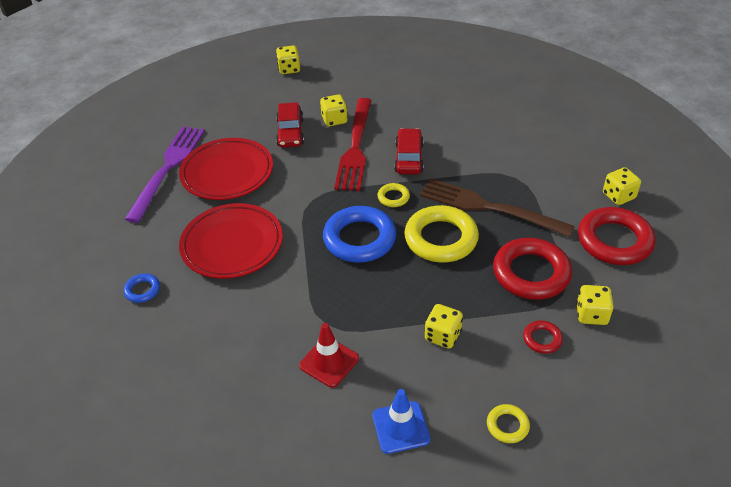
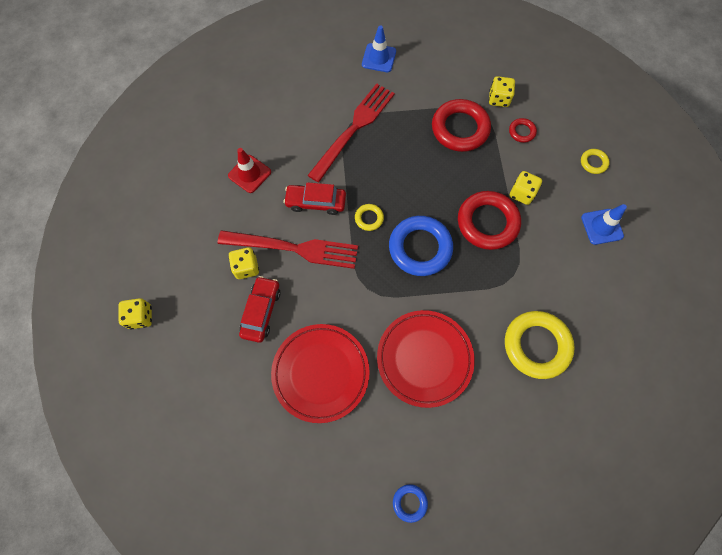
camera: 90 degrees left, 25 degrees up
(142, 290) = (481, 438): blue ring -> blue ring (409, 502)
(168, 168) = (305, 440): purple fork -> none
(290, 132) = (261, 311): red car -> red car turned 75 degrees counterclockwise
(329, 362) = (551, 273): red traffic cone -> red traffic cone (249, 174)
(441, 239) = (421, 185): yellow ring -> yellow ring (536, 345)
(487, 207) = (386, 147): brown fork -> none
(508, 180) = (354, 128): none -> red fork
(614, 241) = (427, 71): red ring -> red ring (487, 222)
(618, 196) = (379, 58): yellow dice -> blue traffic cone

